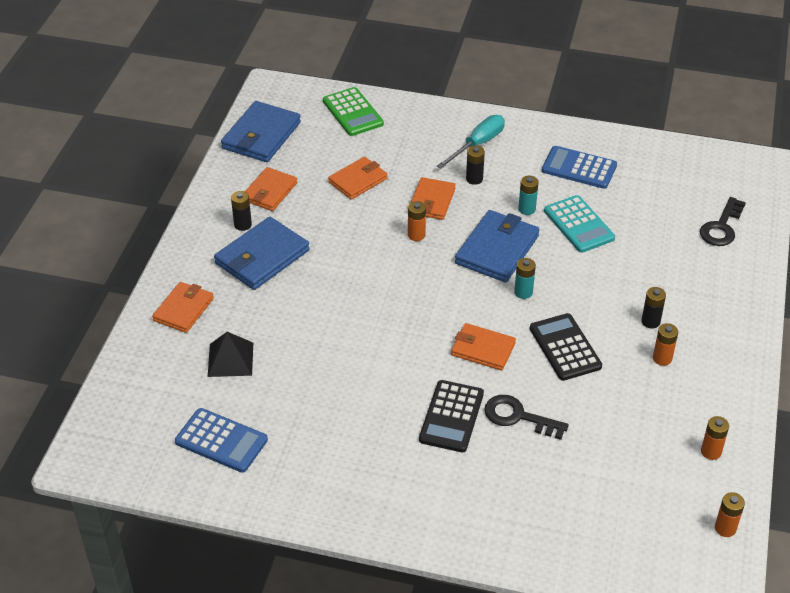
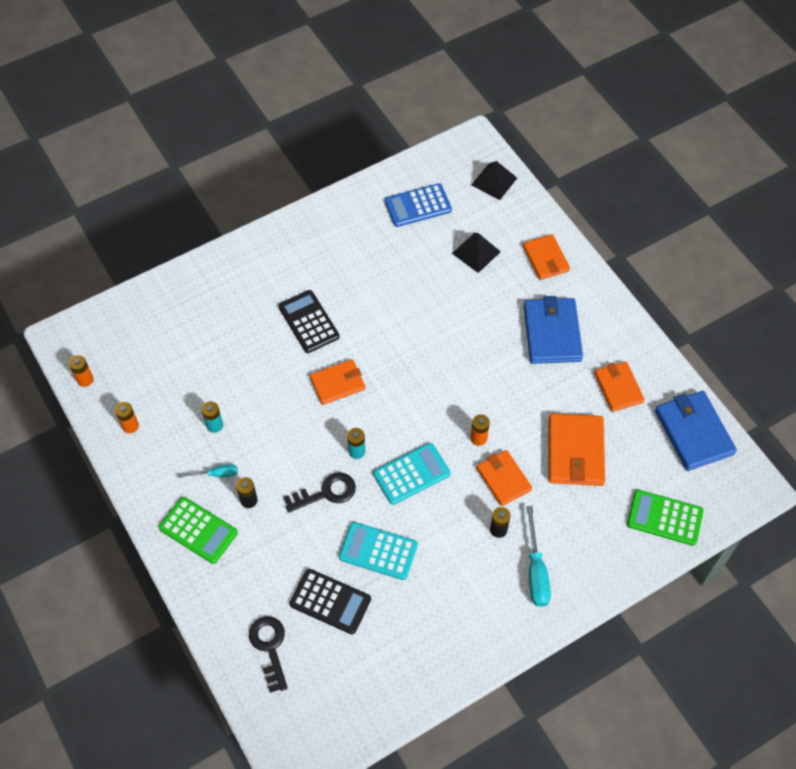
camera: 135 degrees right, 15 degrees up
(123, 406) = (494, 181): none -> black pyramid
(243, 225) = (597, 346): black battery -> none
(358, 180) = (575, 452): orange wallet -> orange wallet, size x1.52
(497, 249) = (411, 474): blue wallet -> turquoise calculator
(518, 417) = (269, 354): black key -> black key (326, 493)
(527, 209) = (430, 533): turquoise battery -> turquoise battery (214, 425)
(565, 347) = (287, 429): black calculator -> black calculator (330, 602)
(579, 168) = (434, 616): blue calculator -> none
(662, 358) = (216, 474): orange battery -> turquoise screwdriver
(714, 330) = (198, 530): none -> green calculator

